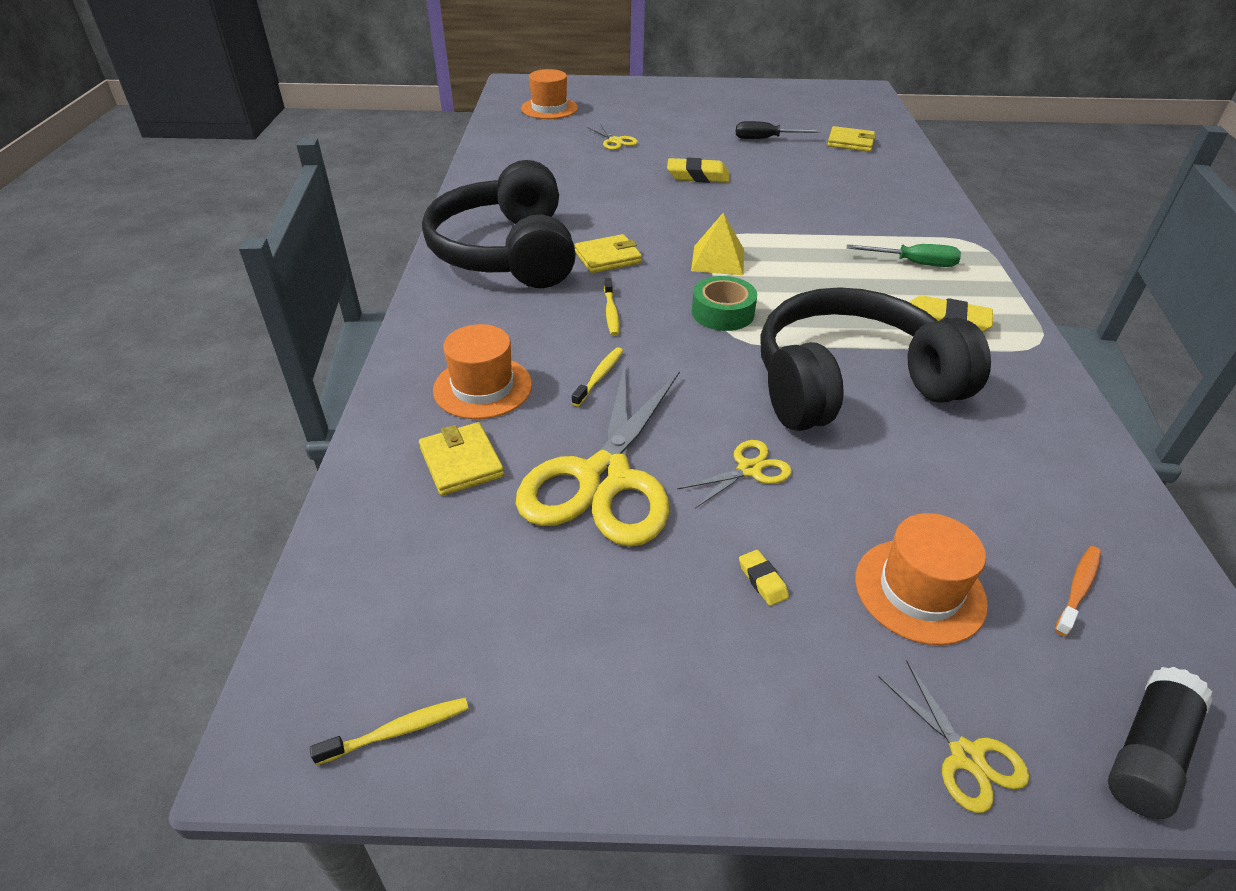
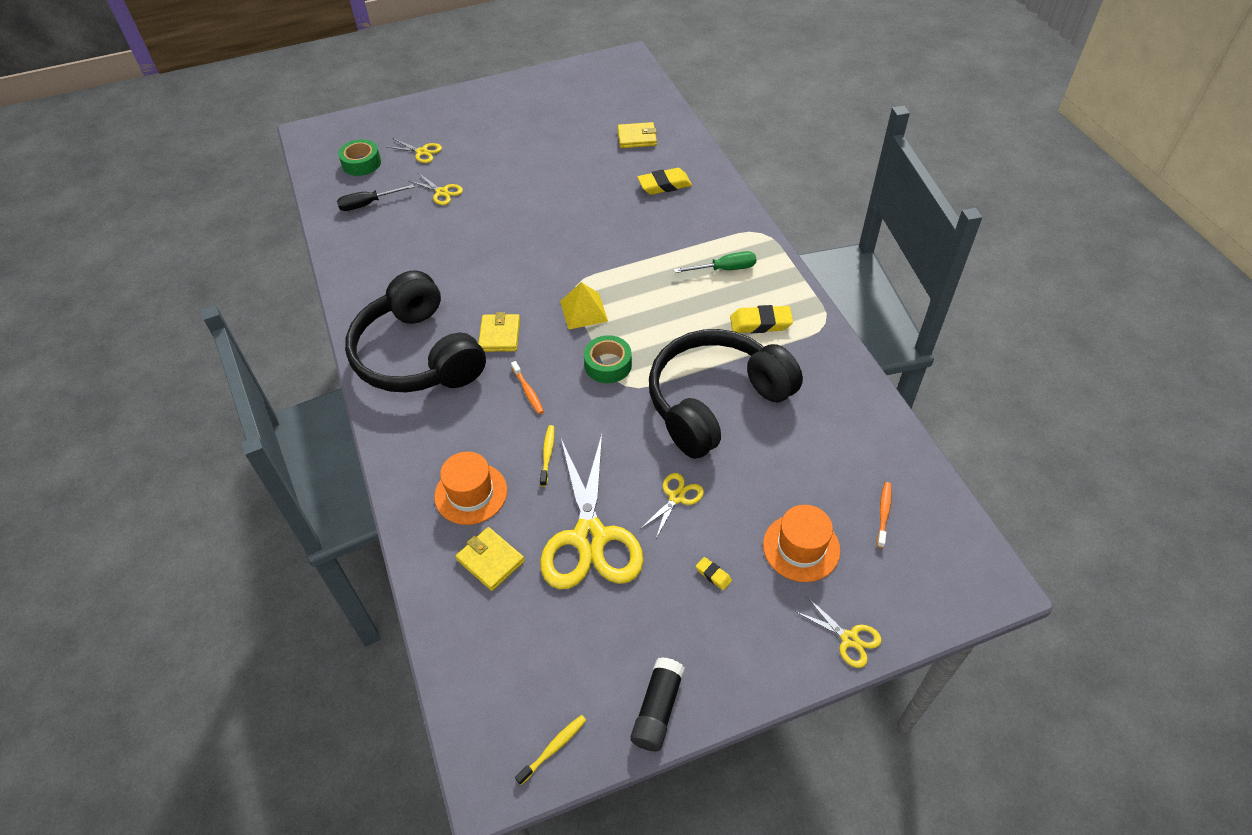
camera: 20 degrees left, 10 degrees up
(549, 108) = (361, 163): orange hat -> green tape
(608, 257) = (500, 335): yellow wallet -> yellow wallet turned 45 degrees counterclockwise
(611, 312) = (528, 391): yellow toothbrush -> orange toothbrush
(613, 112) = (422, 152): none -> yellow scissors
(697, 176) = (530, 218): yellow eraser -> yellow eraser (664, 185)
(766, 139) = (567, 153): black screwdriver -> black screwdriver (368, 204)
(1148, 753) = (933, 601): black glue stick -> black glue stick (658, 709)

